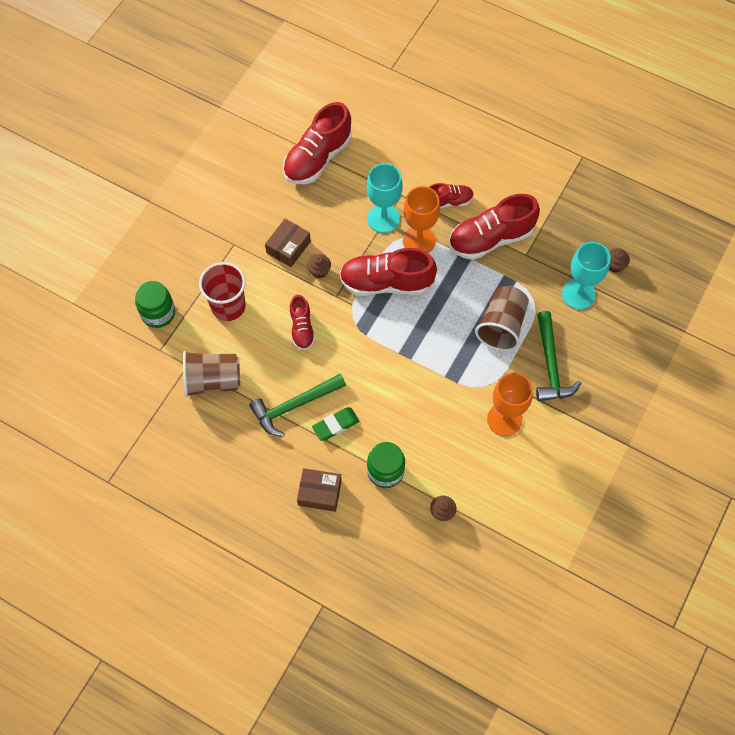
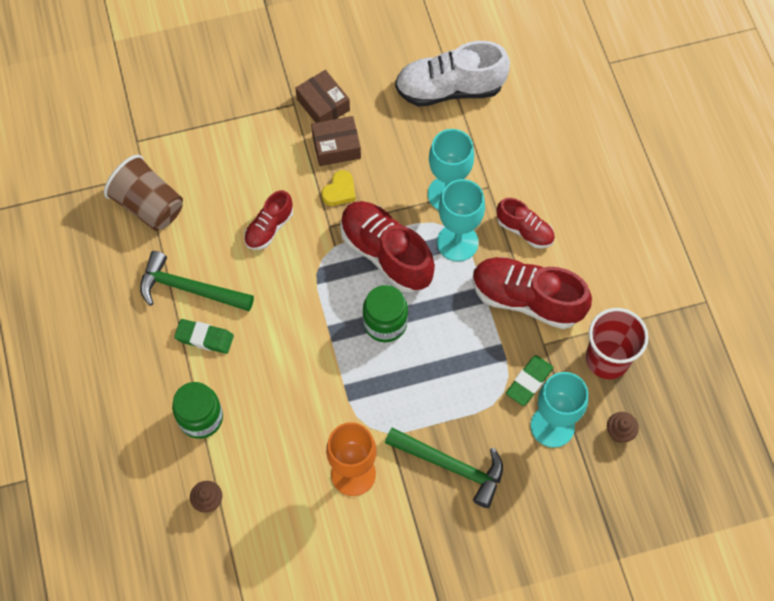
camera: 45 degrees right, 0 degrees up
(158, 313) = (169, 108): green jar -> green jar (385, 323)
(228, 306) = (230, 153): red cup -> red cup (607, 359)
(317, 158) = (449, 89): red shoe -> white shoe
(319, 271) = (339, 191): brown cupcake -> yellow heart
(319, 492) = (128, 382): brown box -> brown box (323, 105)
(419, 241) = (457, 242): orange goblet -> turquoise goblet
(501, 326) = (446, 388): brown cup -> none
(541, 282) = (529, 382): none -> green eraser
(551, 365) = (451, 466): green hammer -> green hammer turned 105 degrees counterclockwise

